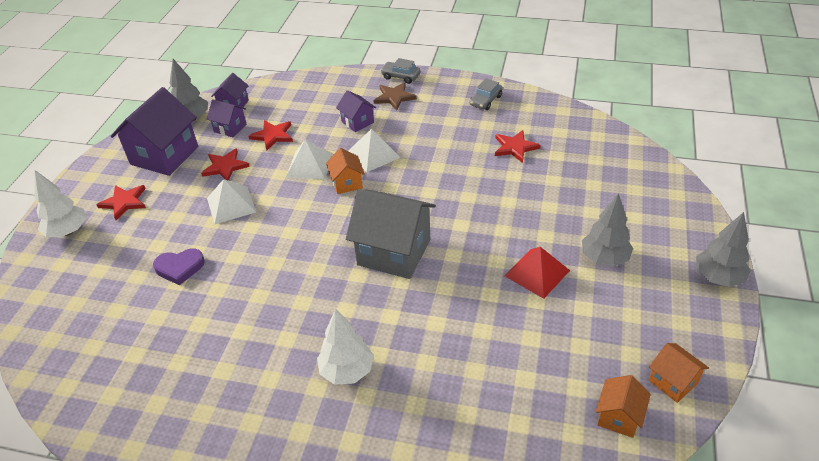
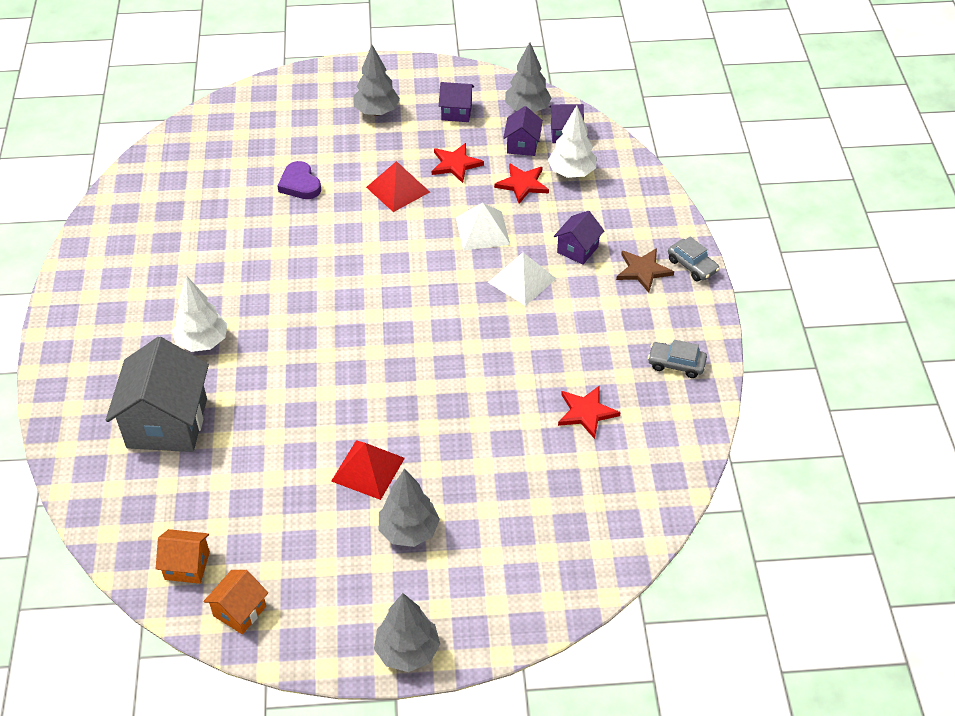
camera: 70 degrees right, 5 degrees up
(68, 231) = (325, 91): white tree -> white tree (571, 173)
(124, 202) = (376, 112): red star -> grey tree
(164, 155) = (456, 112): purple house -> purple house, size x0.50
(231, 205) = (398, 189): white pyramid -> red pyramid
(347, 183) = (463, 270): orange house -> none
(394, 252) = (366, 338): grey house -> grey house (167, 423)
(401, 76) = (692, 266): grey car -> grey car turned 135 degrees clockwise

